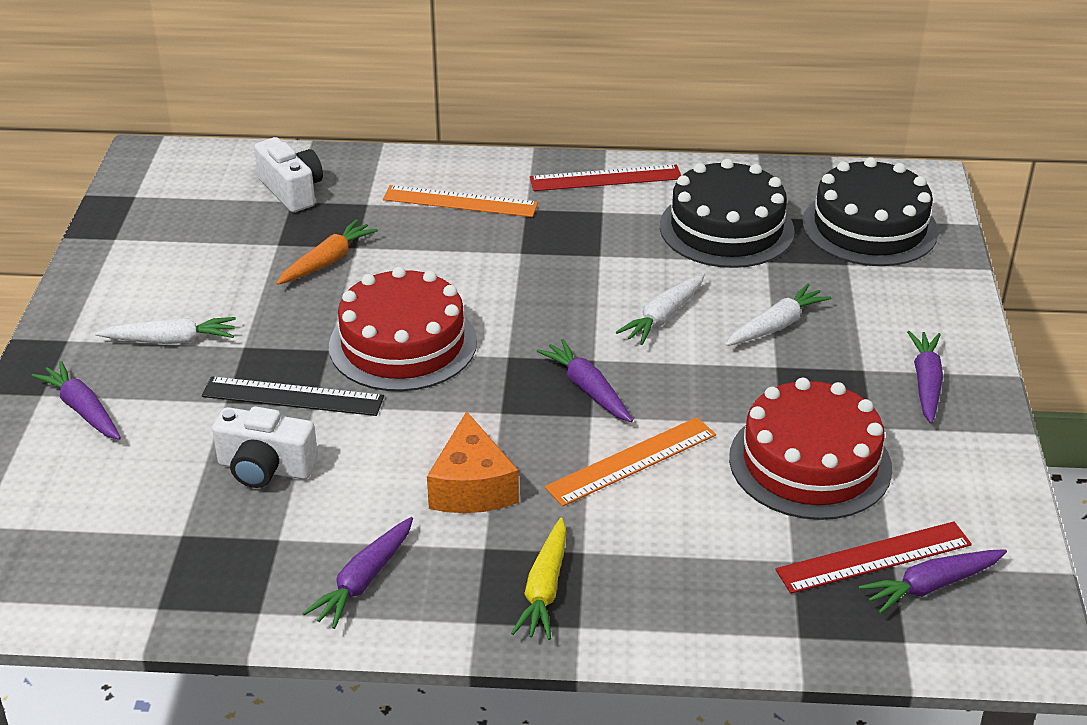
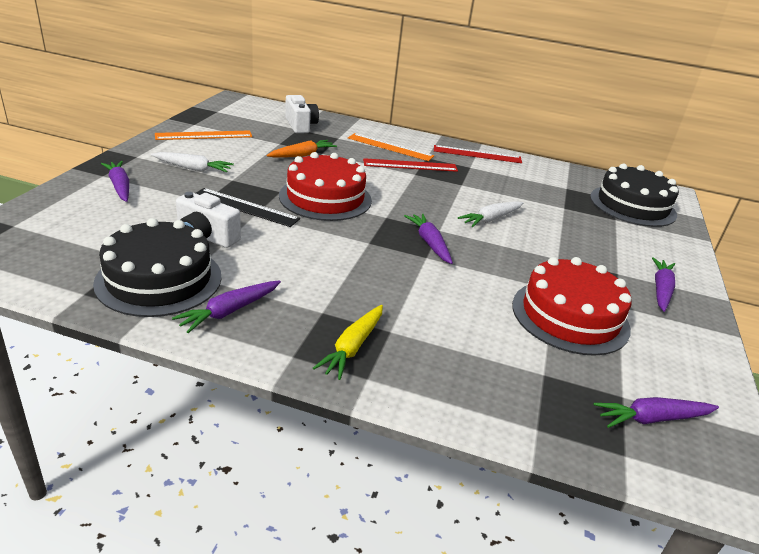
camera: 10 degrees right, 5 degrees down
(472, 487) = (331, 276): orange cheese -> none
(631, 461) = (444, 286): orange ruler -> orange ruler (204, 135)
(726, 228) = (542, 188): black cake -> black cake (159, 279)
(776, 325) = (562, 238): white carrot -> none
(874, 557) = (608, 387): red ruler -> red ruler (410, 165)

